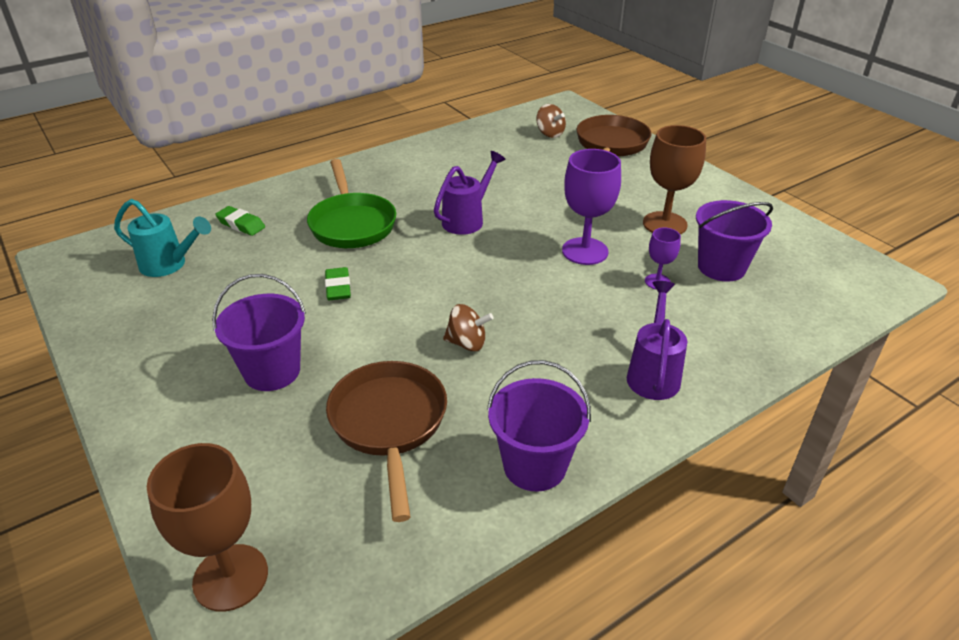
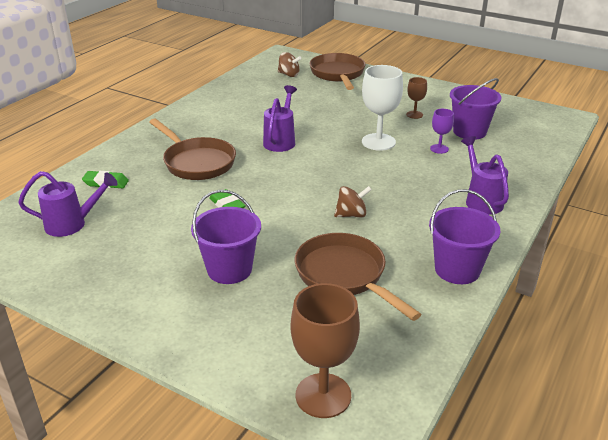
camera: 25 degrees left, 5 degrees down
(169, 265) = (72, 224): turquoise watering can -> purple watering can
(352, 224) = (196, 162): green pan -> brown pan
(585, 251) = (378, 142): purple goblet -> white goblet
(664, 224) = (414, 115): brown goblet -> brown goblet, size x0.53

